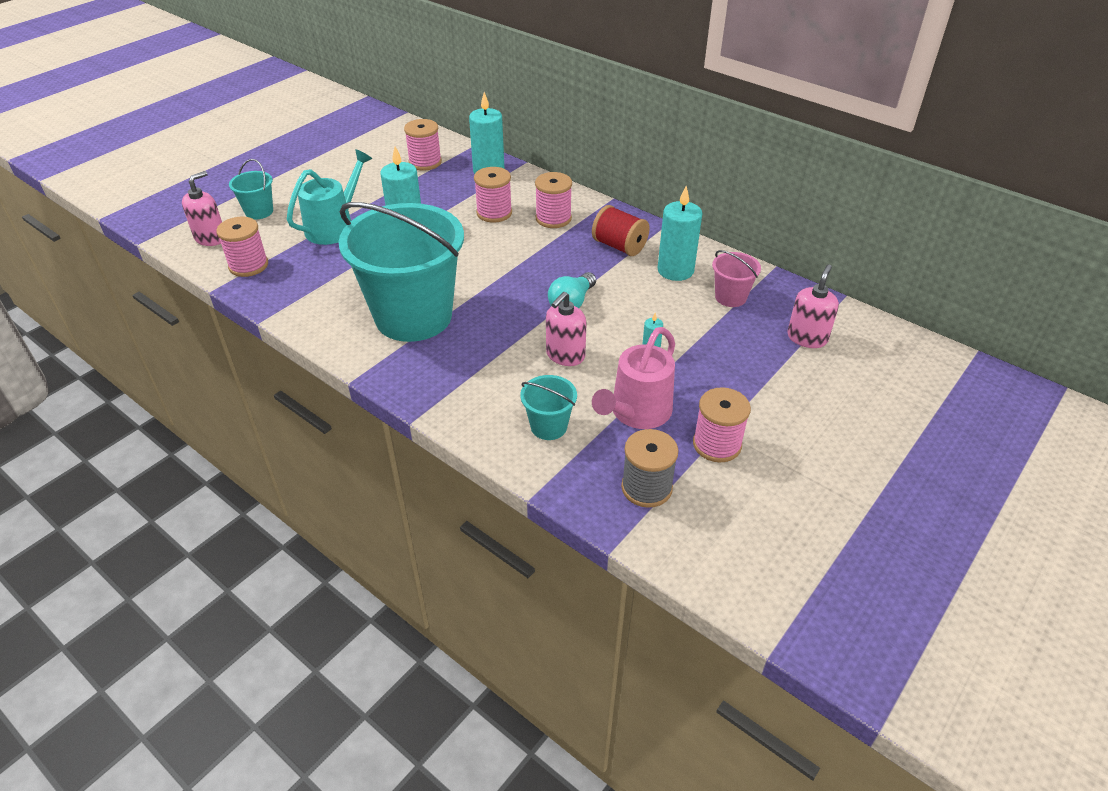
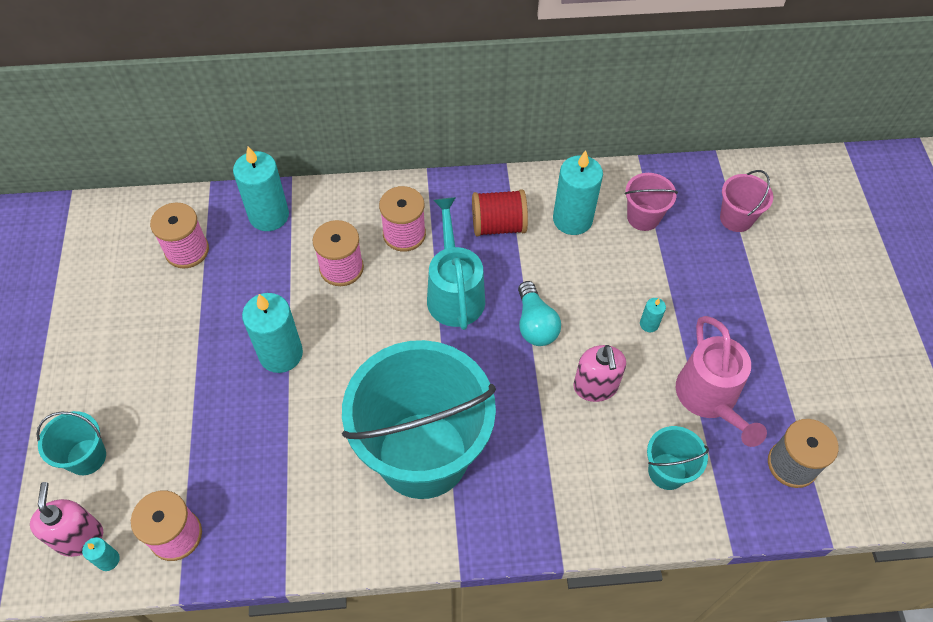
camera: 45 degrees left, 15 degrees up
(208, 254) = (108, 560): none -> turquoise candle
(334, 227) = (202, 410): turquoise watering can -> turquoise watering can (454, 292)
(717, 444) = (790, 380): pink spool -> none
(807, 338) = (736, 218): pink soap dispenser -> pink bucket

